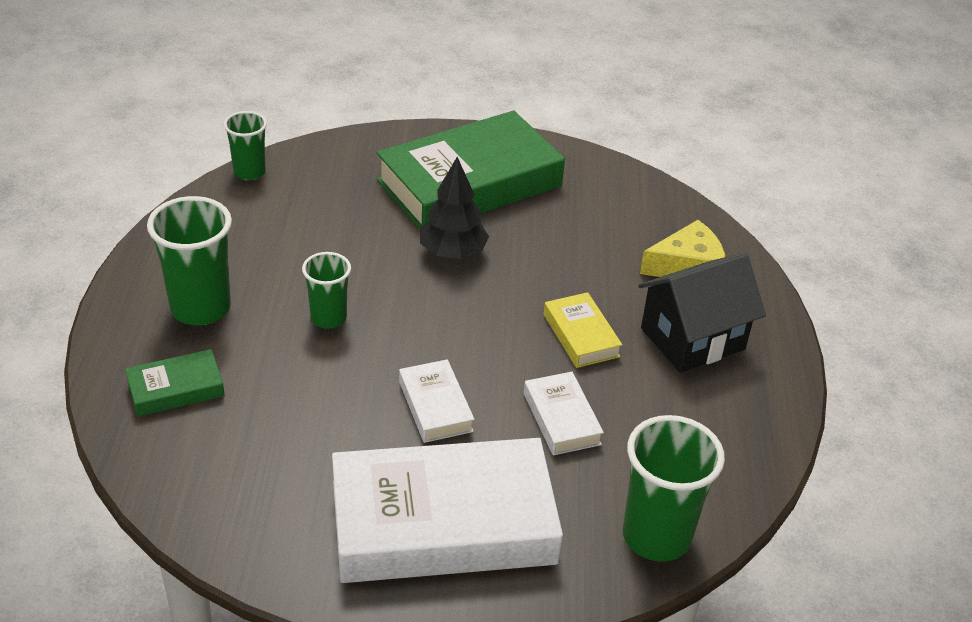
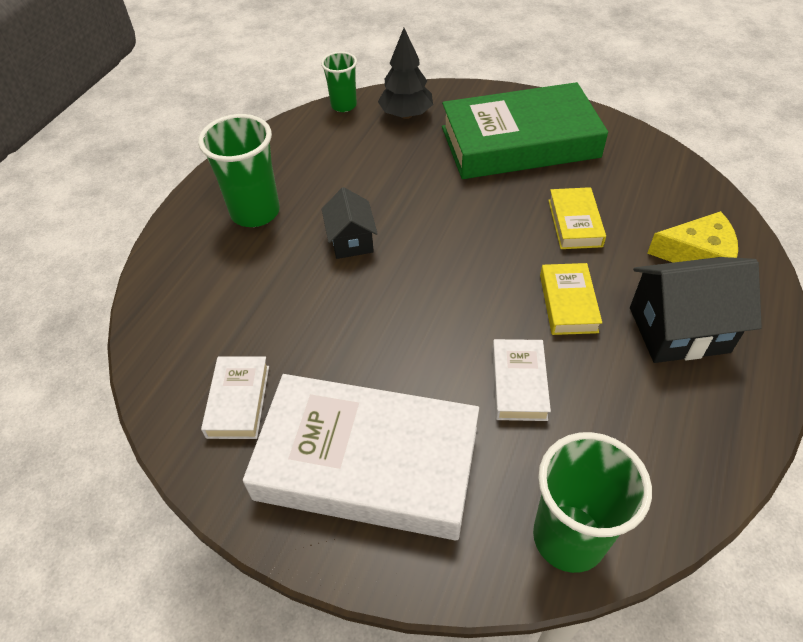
camera: 25 degrees right, 10 degrees up
(176, 389) = (204, 278): green book -> none
(328, 318) = (351, 241): green cup -> black house
(435, 406) = (407, 343): white book -> white book (238, 401)
(452, 252) = (480, 201): black tree -> black tree (406, 115)
(558, 257) = (574, 223): none -> yellow book

